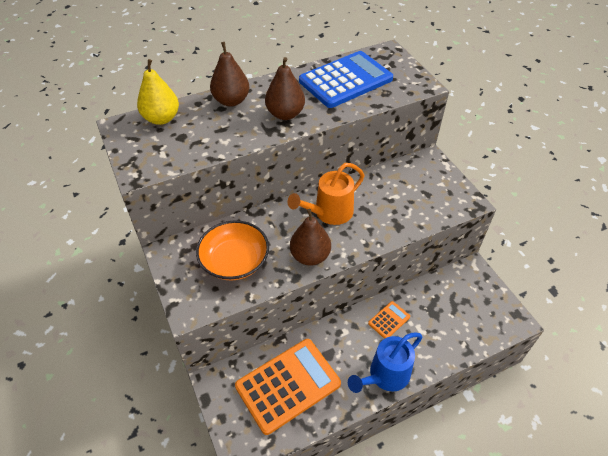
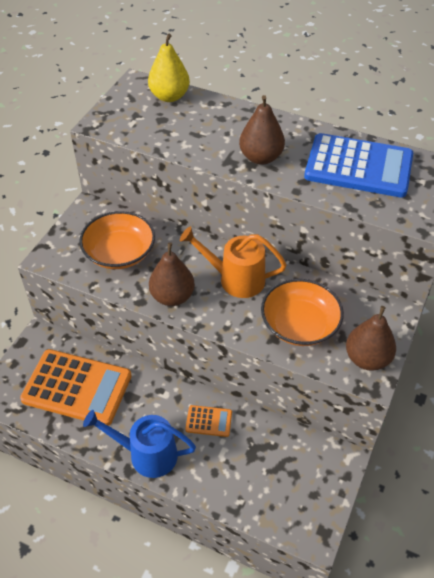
camera: 50 degrees right, 0 degrees up
(231, 101) = (237, 118): brown pear -> brown pear (367, 358)
(399, 206) = (299, 324): none -> orange bowl

